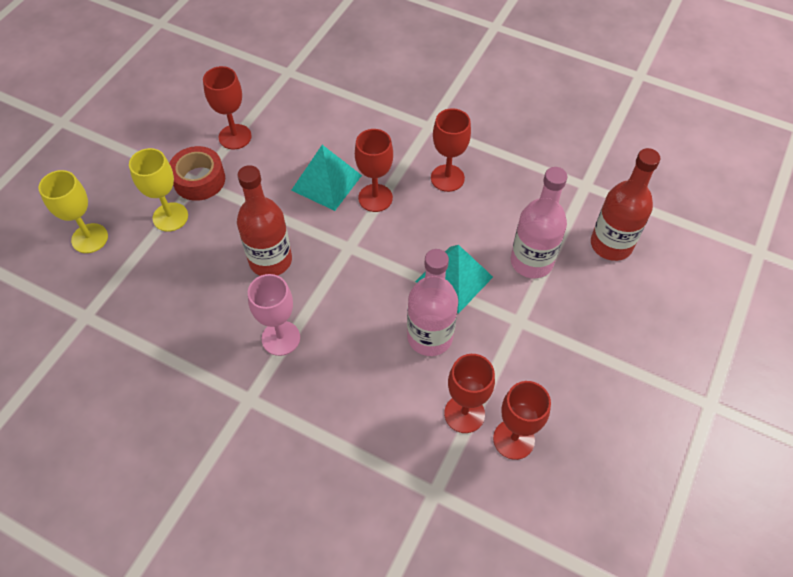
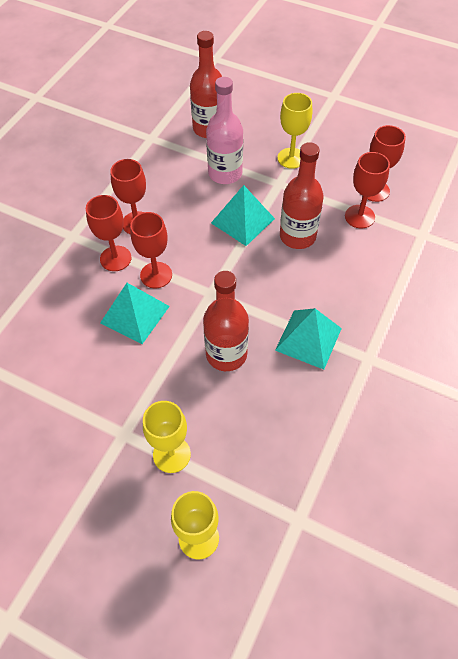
camera: 90 degrees left, 0 degrees up
(199, 180) = (122, 432): red tape -> none
(235, 137) = (63, 403): red goblet -> red goblet (115, 258)
(281, 338) = (308, 339): pink goblet -> turquoise pyramid
(430, 337) = (297, 236): pink bottle -> red bottle
(567, 338) = (291, 158): none -> yellow goblet

